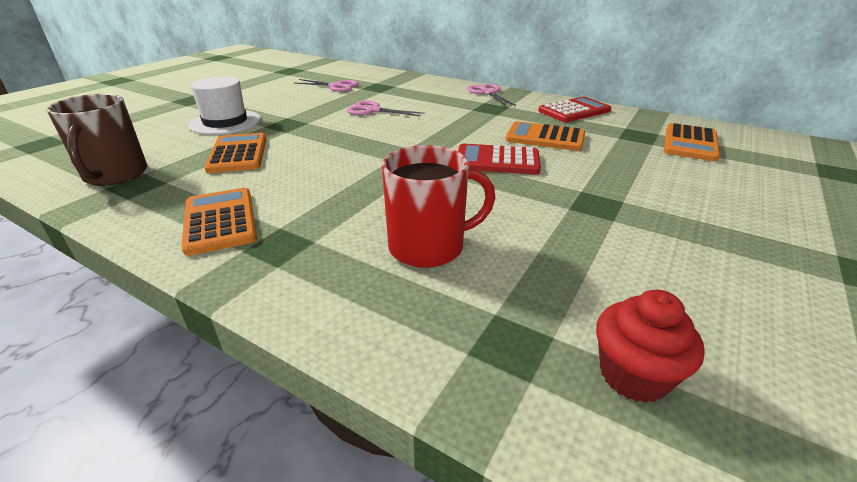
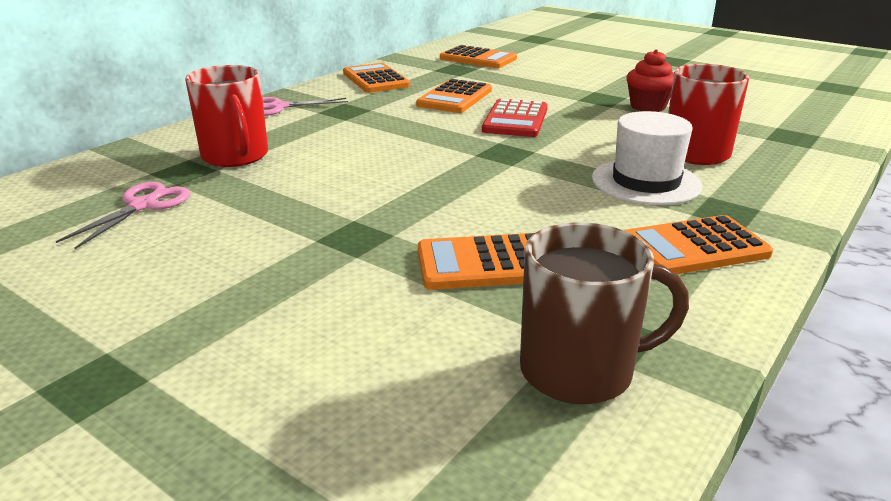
camera: 85 degrees left, 5 degrees down
(225, 122) = (318, 299): white hat -> white hat (645, 182)
(373, 110) = (317, 174): pink scissors -> none
(399, 93) = (235, 156): none -> red mug
(574, 111) = (376, 79): red calculator -> orange calculator
(633, 375) = (795, 115): red cupcake -> red cupcake (648, 107)

